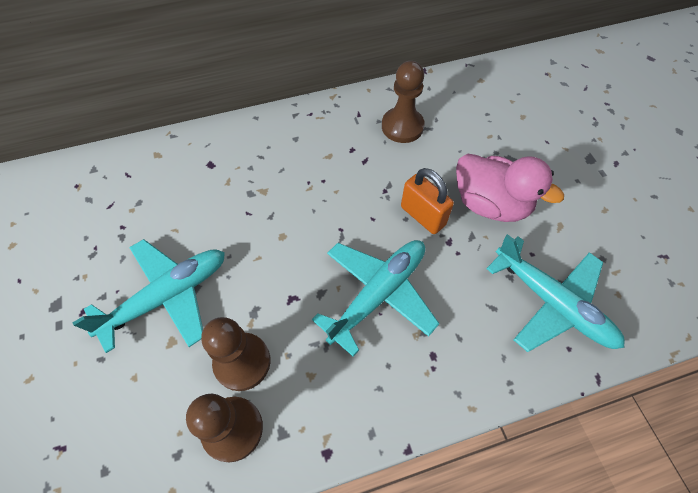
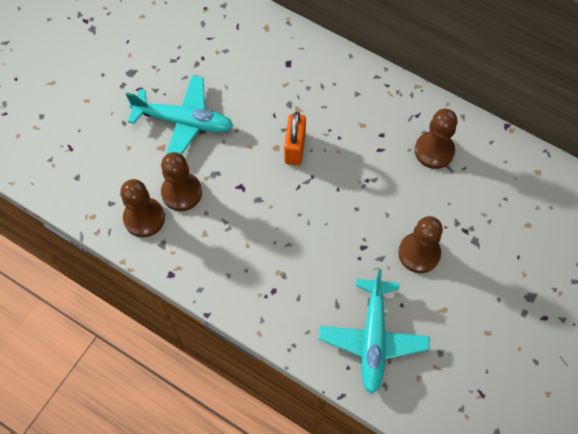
camera: 50 degrees right, 5 degrees up
(378, 294) = (286, 232): turquoise plane -> none
(422, 216) = (368, 217): orange padlock -> orange padlock (295, 148)
(490, 204) = (419, 253): pink duck -> brown pawn

